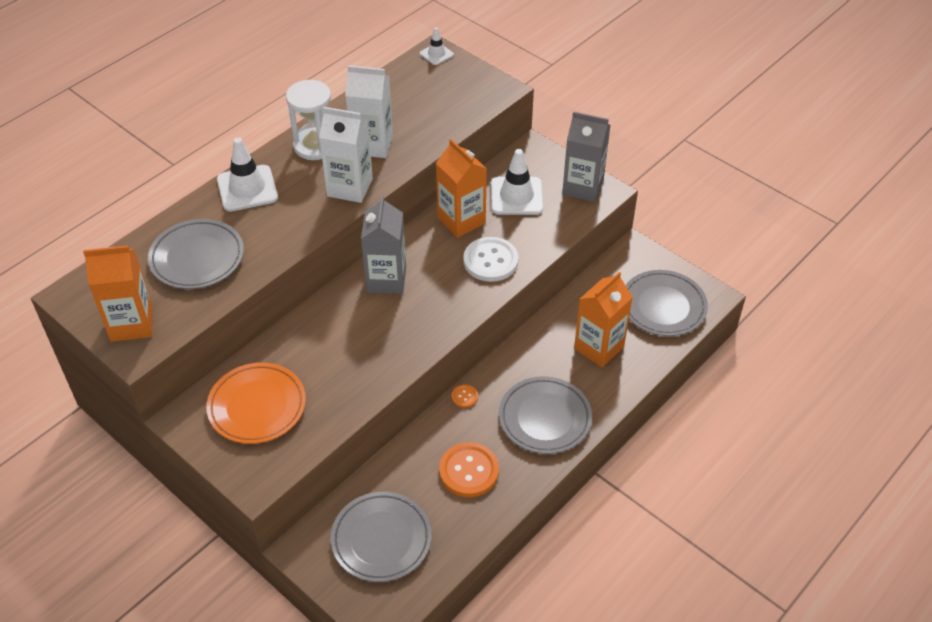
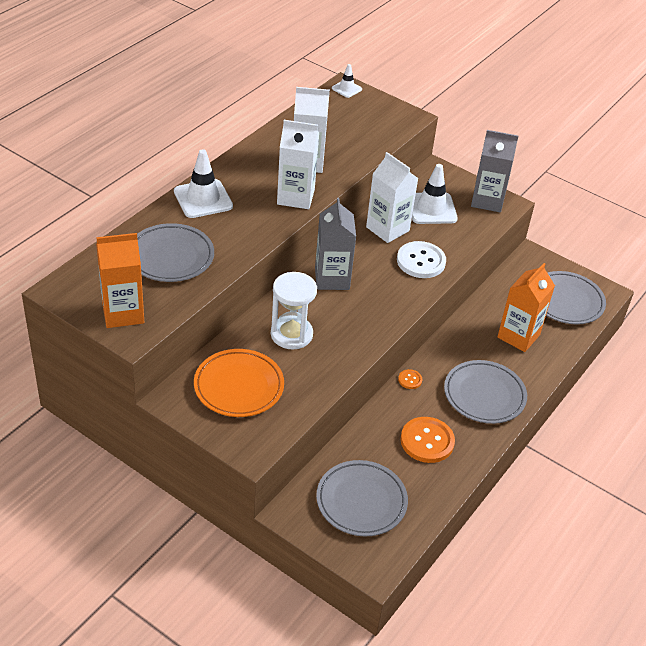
camera: 10 degrees left, 5 degrees down
(315, 146) = (256, 163): white hourglass -> white hourglass (291, 334)
(461, 220) = (387, 229): orange carton -> white carton

